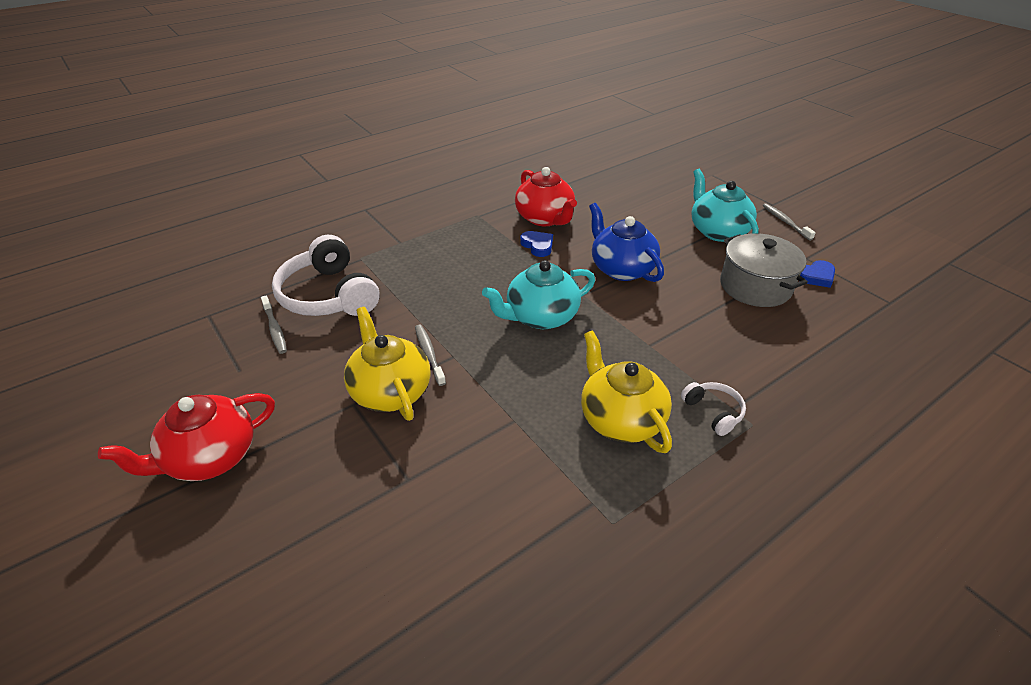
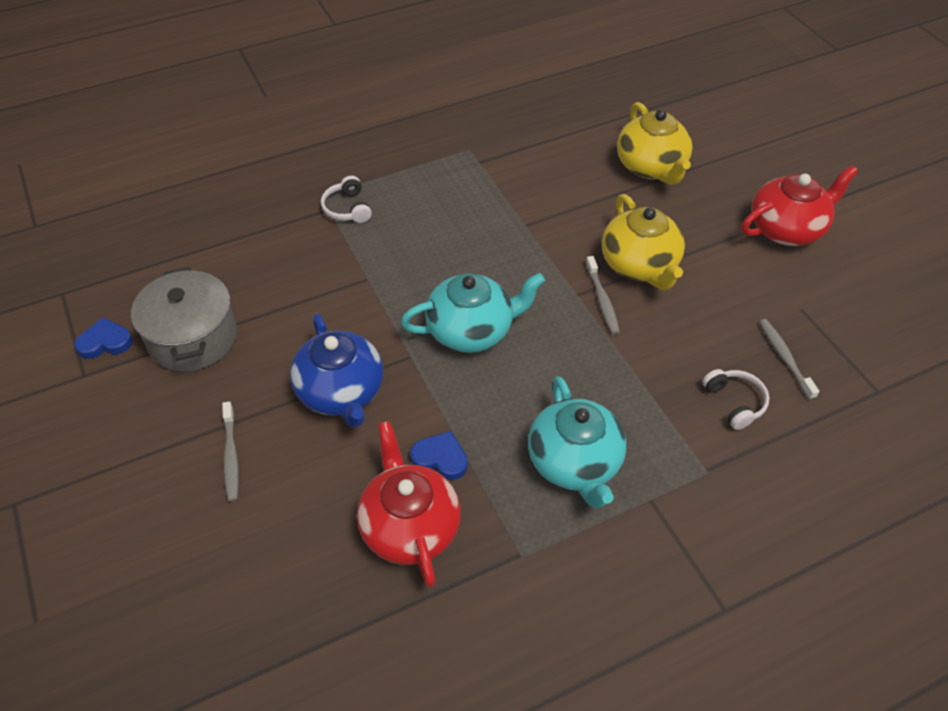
camera: 170 degrees left, 10 degrees up
(328, 295) = (735, 402): white headphones -> white headphones, size x0.47
(538, 245) = (440, 458): blue heart -> blue heart turned 135 degrees clockwise
(620, 419) = (431, 213): yellow teapot -> yellow teapot (651, 167)
(717, 231) = (157, 449): turquoise teapot -> turquoise teapot (574, 463)
(785, 222) = (38, 454): grey toothbrush -> grey toothbrush (231, 456)

